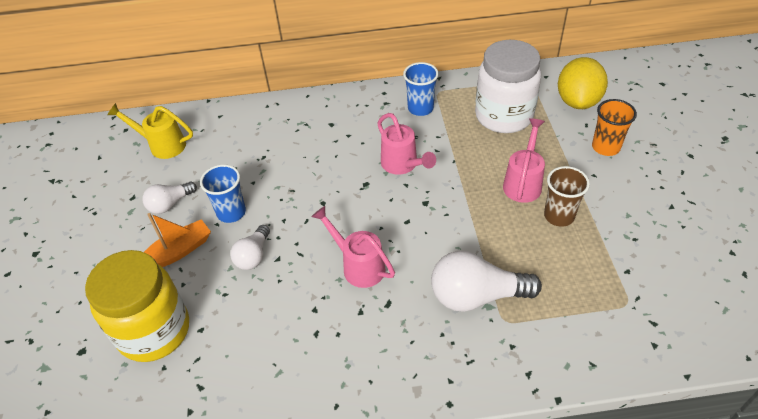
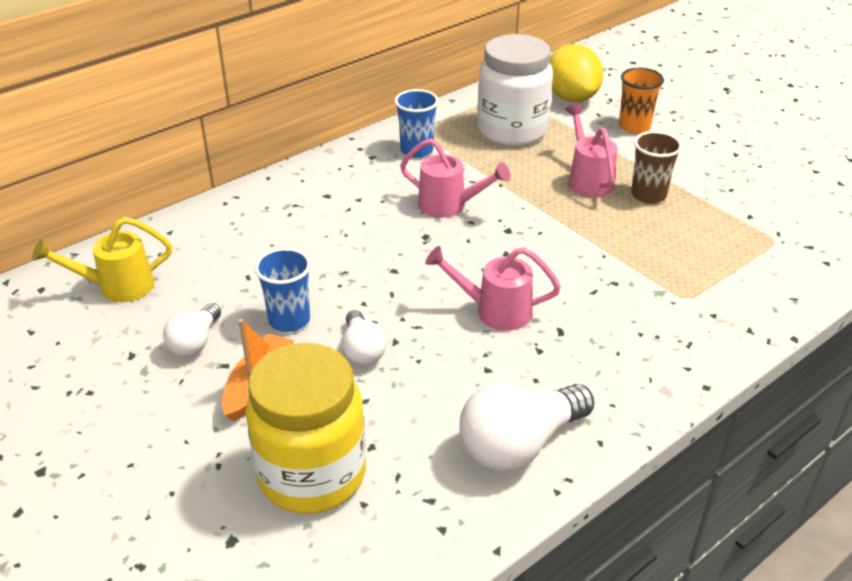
camera: 35 degrees left, 10 degrees down
(476, 296) = (640, 288): white light bulb -> white light bulb (519, 444)

